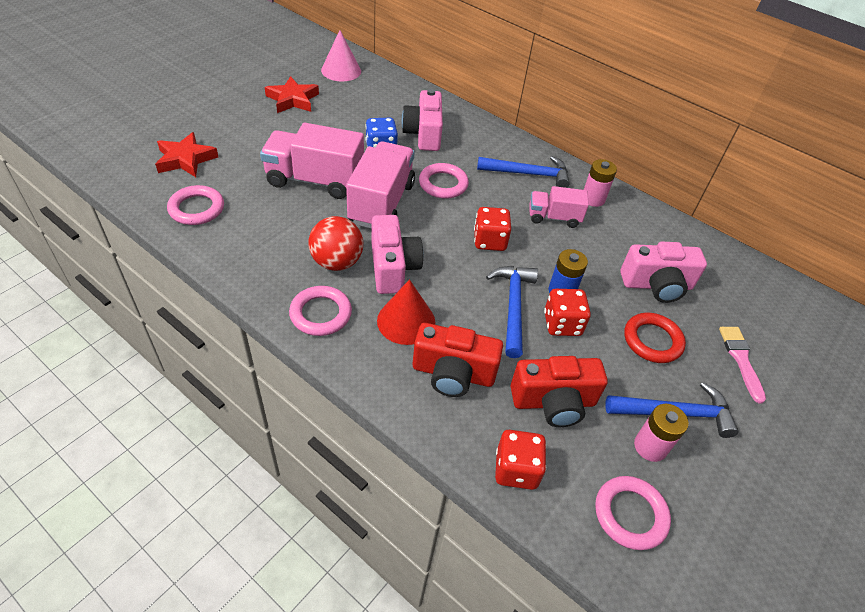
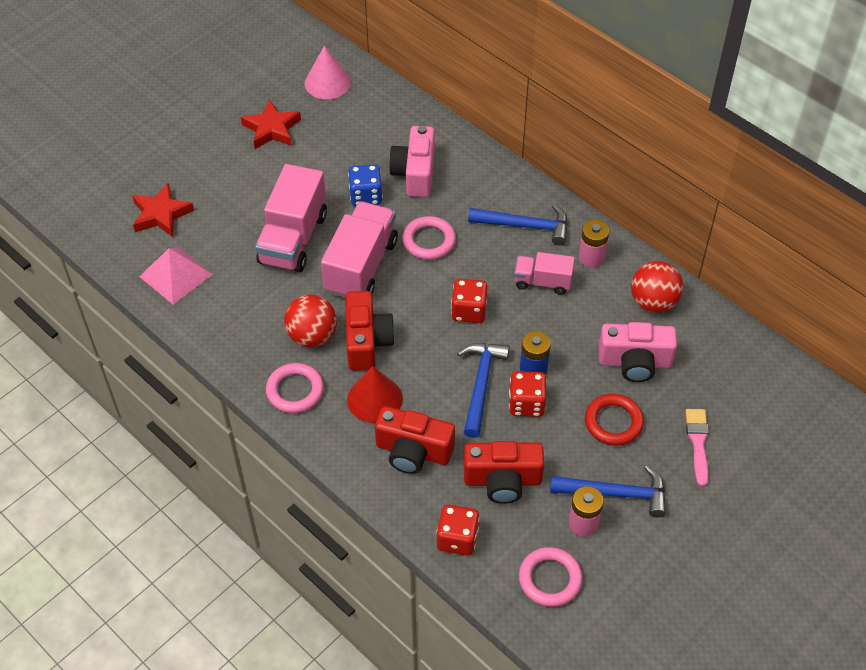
camera: 10 degrees right, 5 degrees up
(196, 209) = (175, 275): pink ring -> pink pyramid
(315, 180) = (293, 239): pink truck -> pink truck turned 90 degrees counterclockwise
(393, 267) = (367, 341): pink camera -> red camera
(658, 234) = (653, 302): none -> red ball

